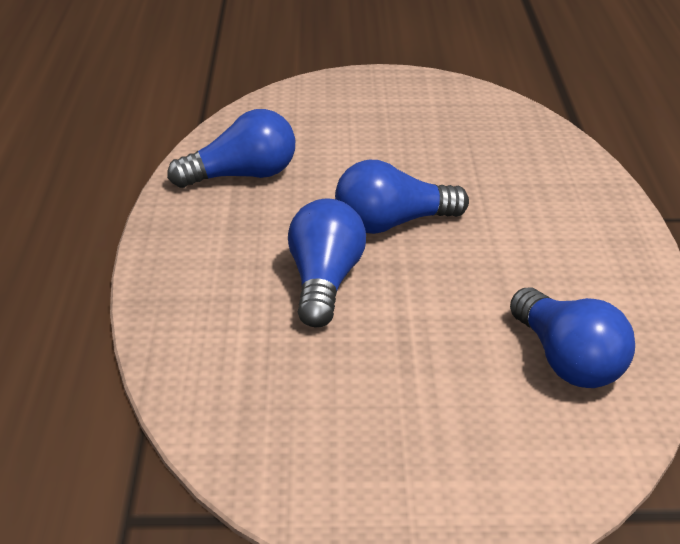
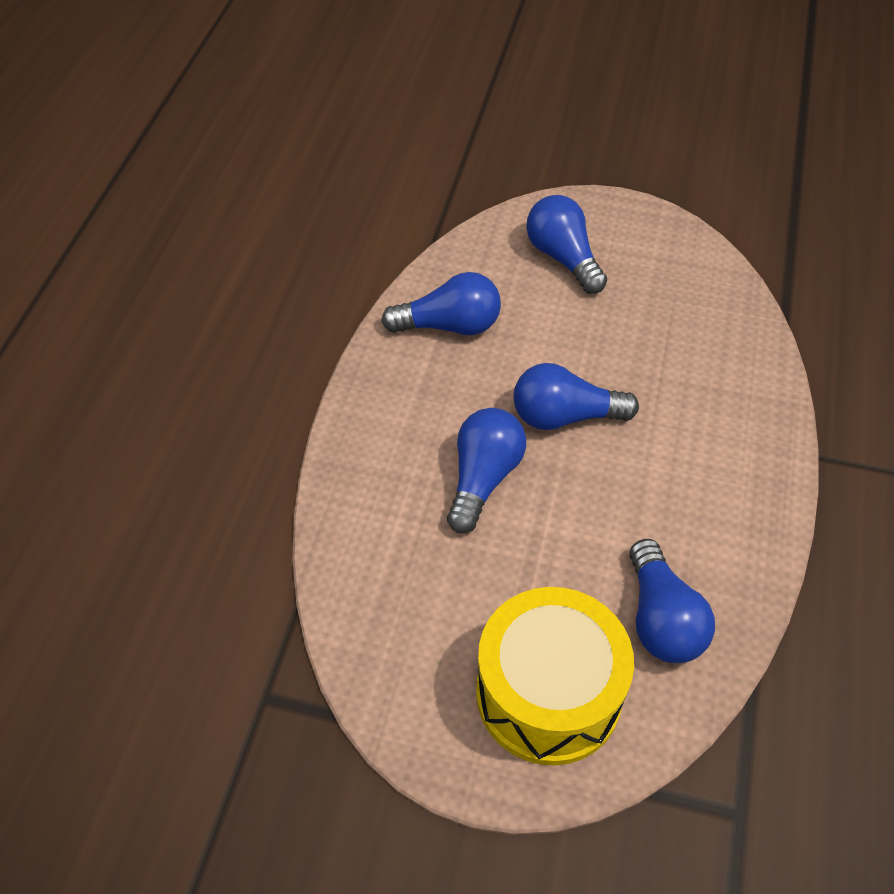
camera: 15 degrees right, 20 degrees up
(342, 115) = (563, 258): none -> blue light bulb
(472, 446) = (548, 693): none -> yellow drum

